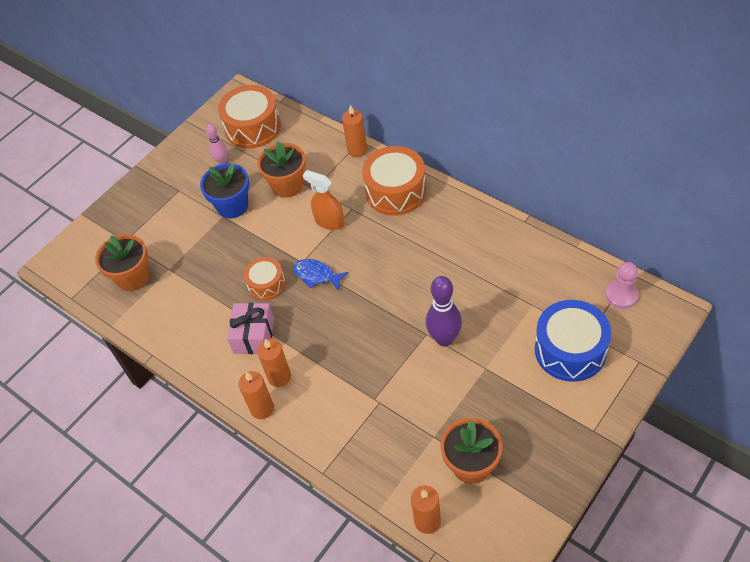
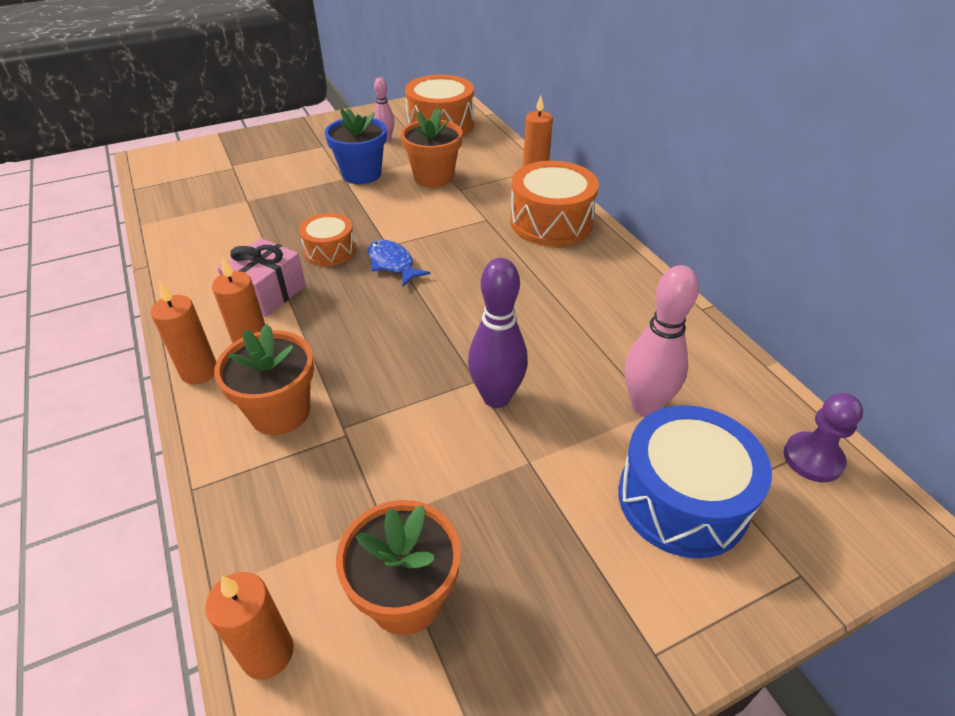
camera: 20 degrees right, 10 degrees down
(133, 277) = (206, 194): orange flower pot -> orange flower pot (280, 412)
(329, 221) = (451, 221): orange spray bottle -> none
(525, 304) = (645, 405): none -> pink bowling pin
(621, 295) = (813, 458): pink pawn -> purple pawn

